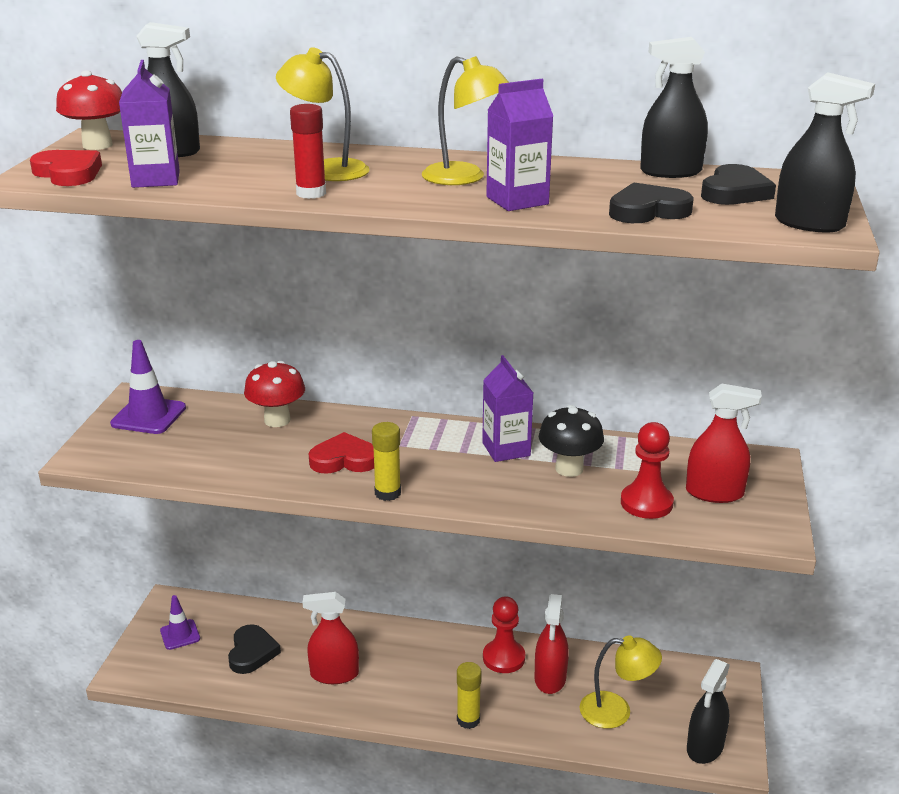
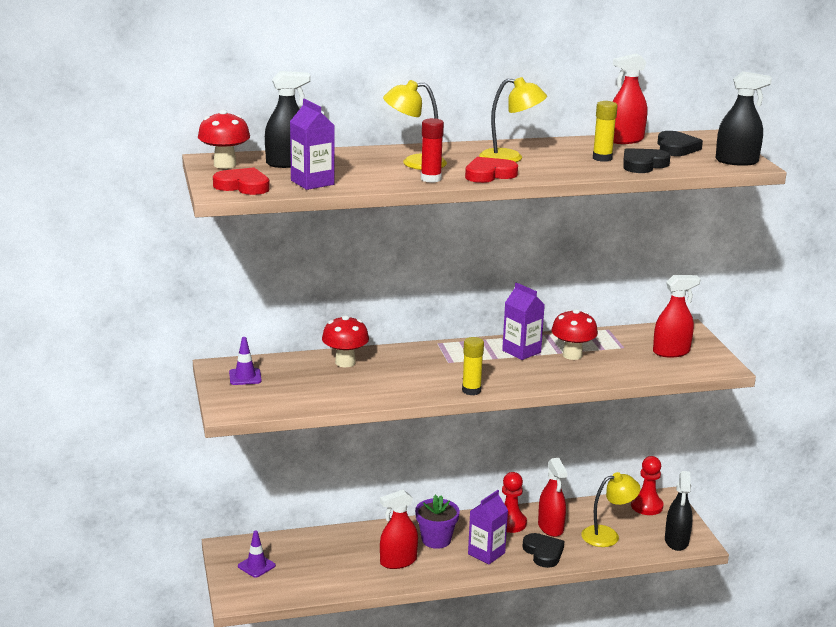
camera: 25 degrees left, 5 degrees down
(148, 416) = (245, 377): purple traffic cone -> purple traffic cone, size x0.65
(252, 652) = (324, 563): black heart -> black heart (543, 553)
(344, 459) = (420, 377): red heart -> red heart (489, 174)
(399, 657) = (436, 540): none -> purple flower pot
(468, 720) = (515, 564): yellow glue stick -> yellow glue stick (602, 158)
(517, 200) = (562, 168): purple carton -> purple carton (486, 553)
(569, 469) = (572, 355): black mushroom -> red mushroom
(646, 503) = (637, 365): red pawn -> red pawn (646, 506)
(670, 172) = (625, 140): black spray bottle -> red spray bottle

